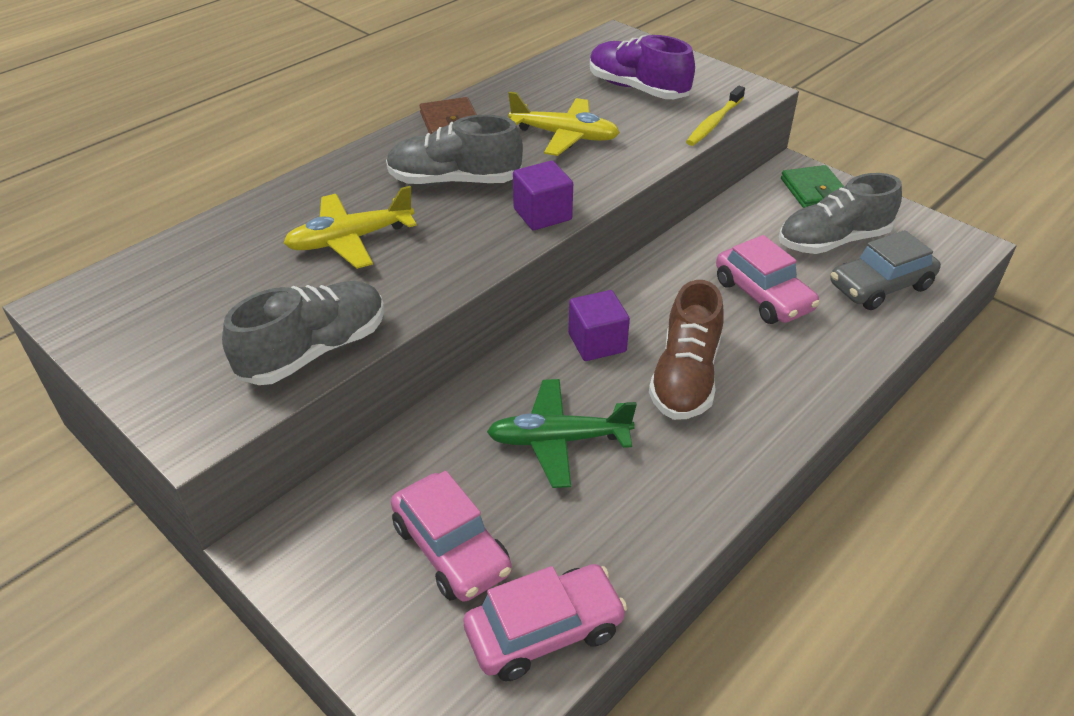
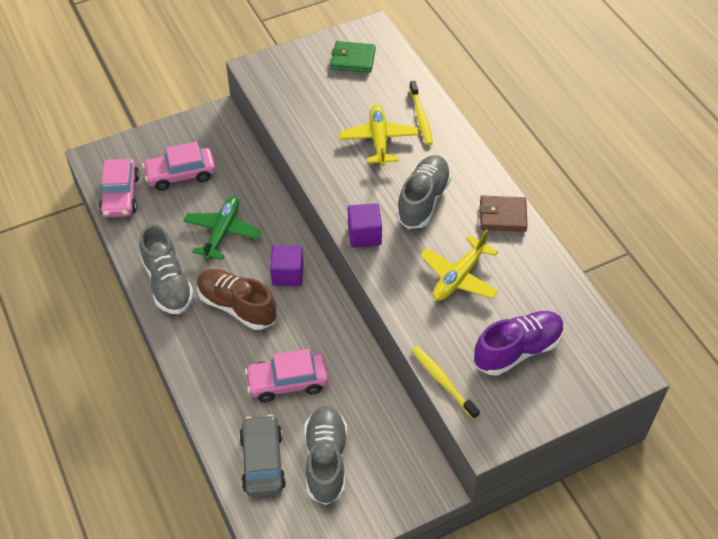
camera: 110 degrees right, 10 degrees up
(288, 212) = (421, 117): none -> yellow toothbrush
(314, 351) = (288, 112): grey shoe -> grey shoe (168, 283)
(814, 191) = (395, 484): green wallet -> green wallet (353, 59)

